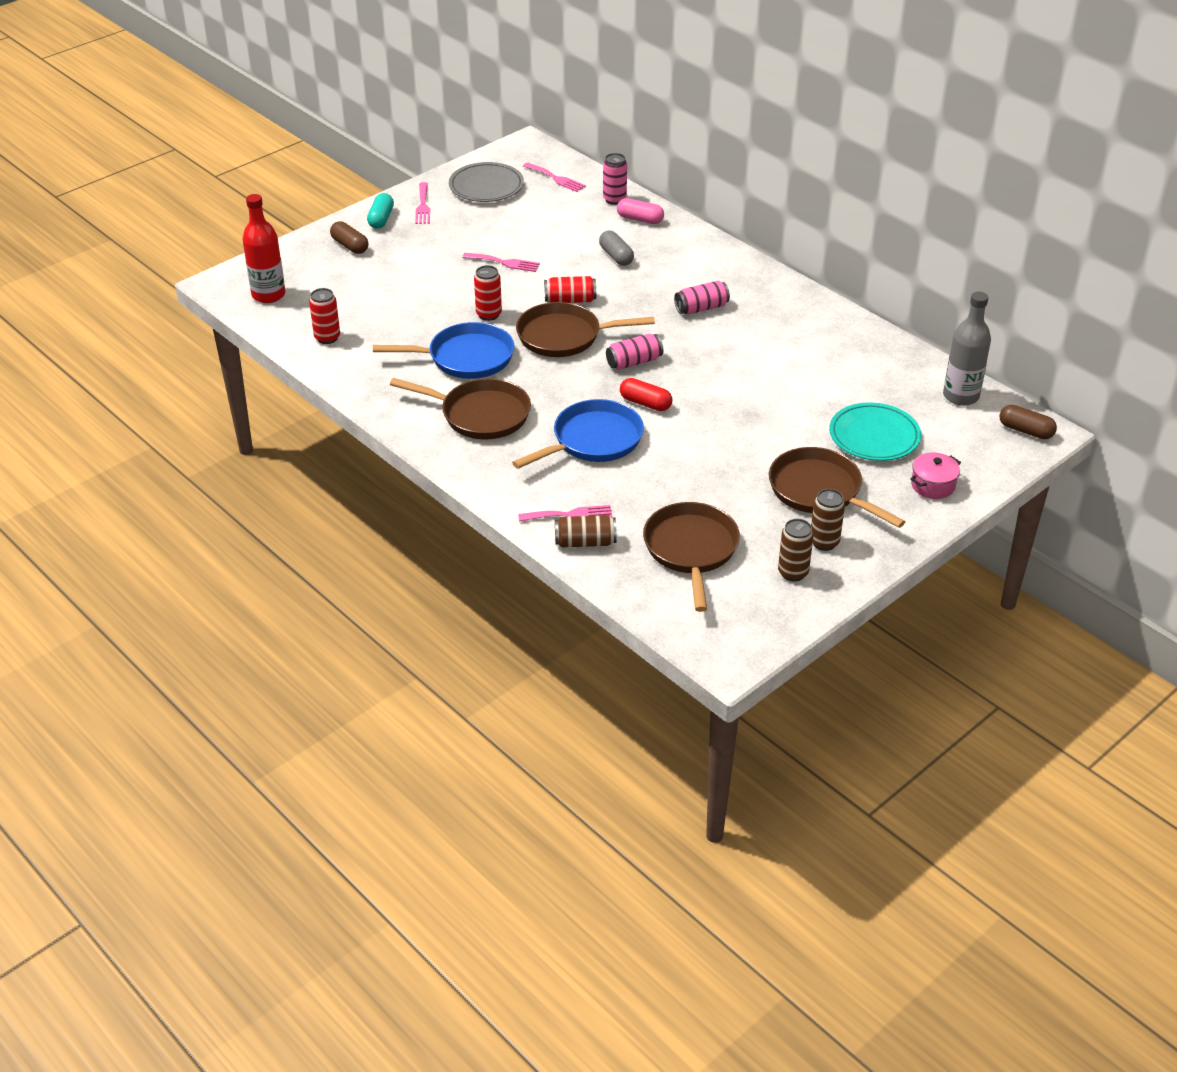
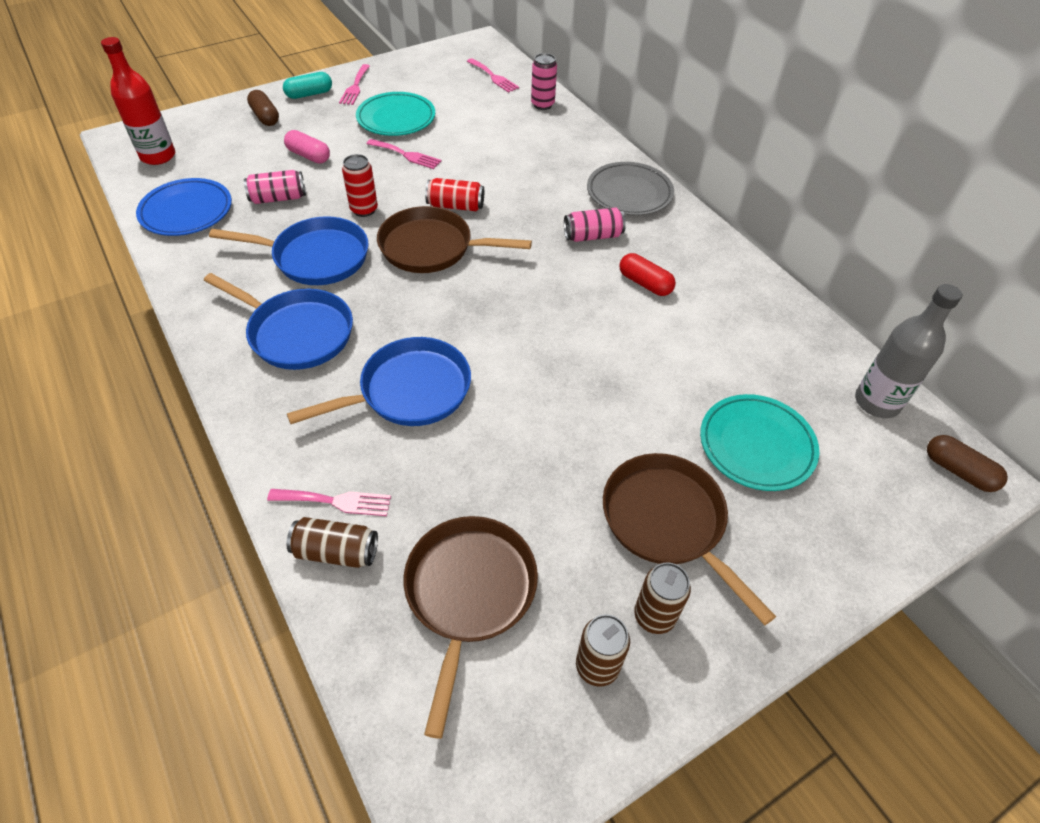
camera: 10 degrees right, 10 degrees up
(327, 338) = (186, 211): red can -> blue plate
(381, 219) = (309, 94): turquoise capsule -> turquoise capsule turned 45 degrees clockwise
(478, 231) = (396, 118): none -> turquoise plate
(480, 414) = (297, 333): brown pan -> blue pan
(486, 187) = (424, 76): grey plate -> grey plate (629, 193)
(616, 256) = (522, 164): grey capsule -> none
(634, 362) = (496, 291): pink can -> pink can (278, 198)
(640, 219) = (560, 128): pink capsule -> pink capsule (309, 156)
(645, 403) = (489, 348): red capsule -> red capsule (645, 283)
(933, 485) = (823, 541): pink pot -> none

